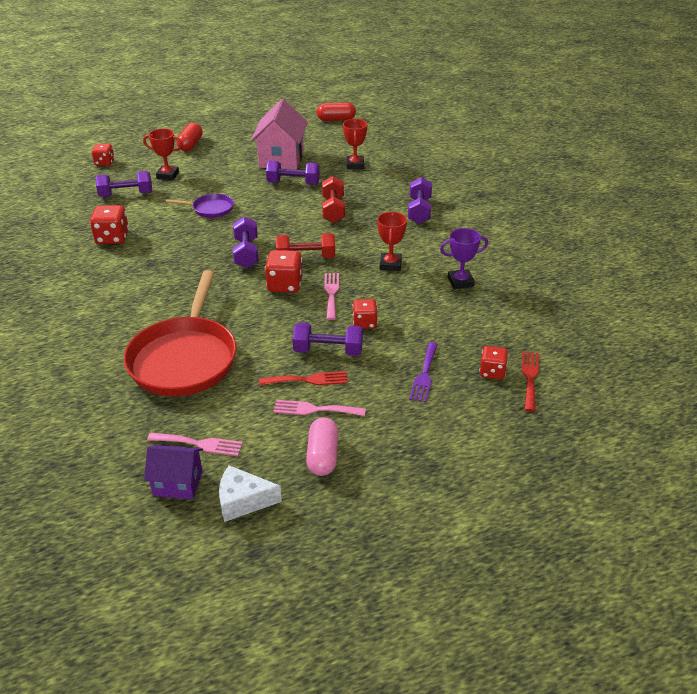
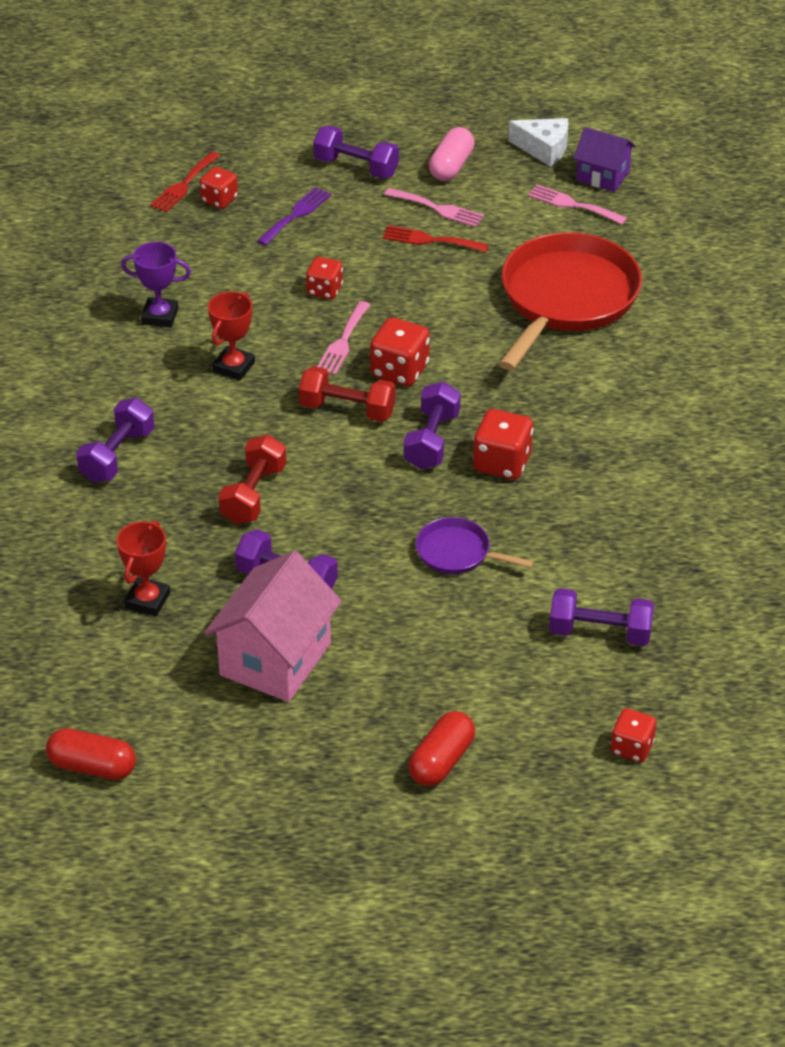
camera: 160 degrees left, 5 degrees up
(112, 238) = (636, 528): red dice -> red dice (502, 463)
(168, 175) = (511, 669): red trophy -> none
(328, 351) = (389, 267): purple dumbbell -> purple dumbbell (356, 167)

